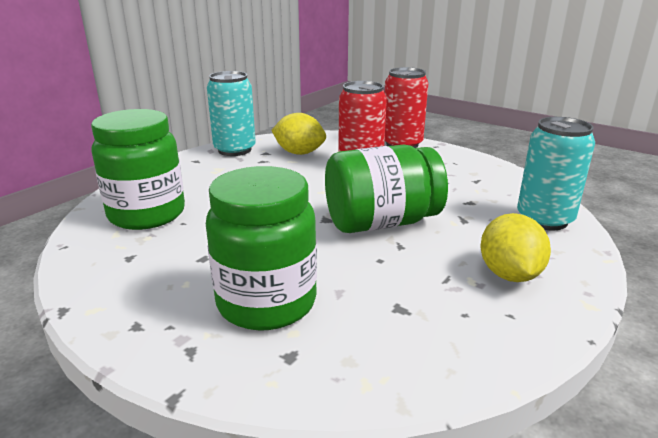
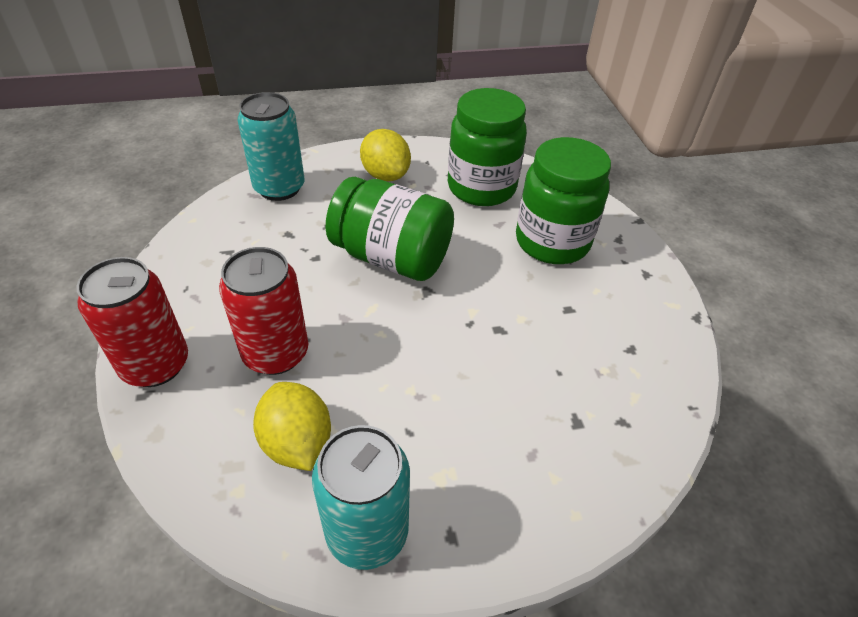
camera: 140 degrees left, 20 degrees up
(147, 214) = (590, 413): green jar -> green jar (481, 188)
(509, 274) = (385, 175): yellow lemon -> yellow lemon turned 75 degrees counterclockwise

